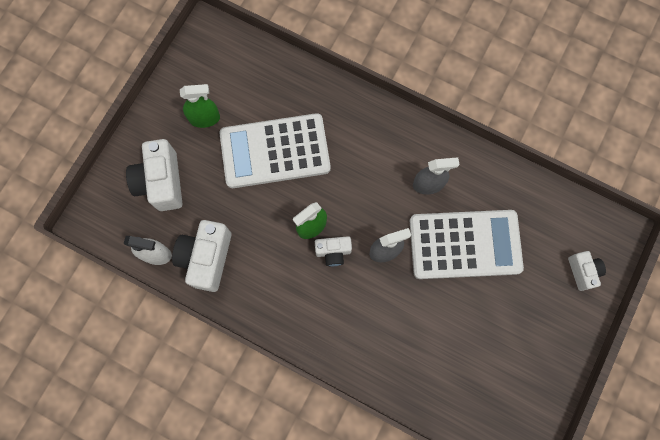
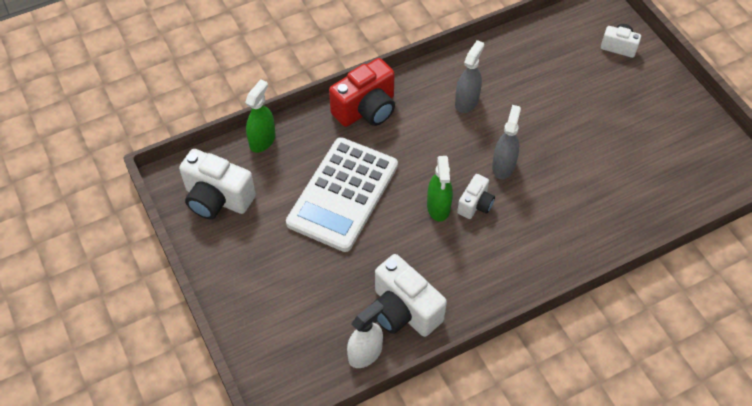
camera: 55 degrees left, 20 degrees down
(161, 182) = (294, 306): white camera -> white camera (217, 199)
(205, 118) = (261, 232): green spray bottle -> green spray bottle (262, 140)
(364, 115) = (366, 109): none -> red camera
(465, 244) = (539, 107): white calculator -> none

